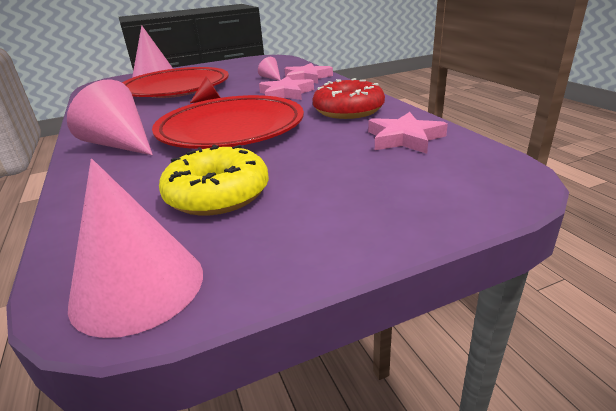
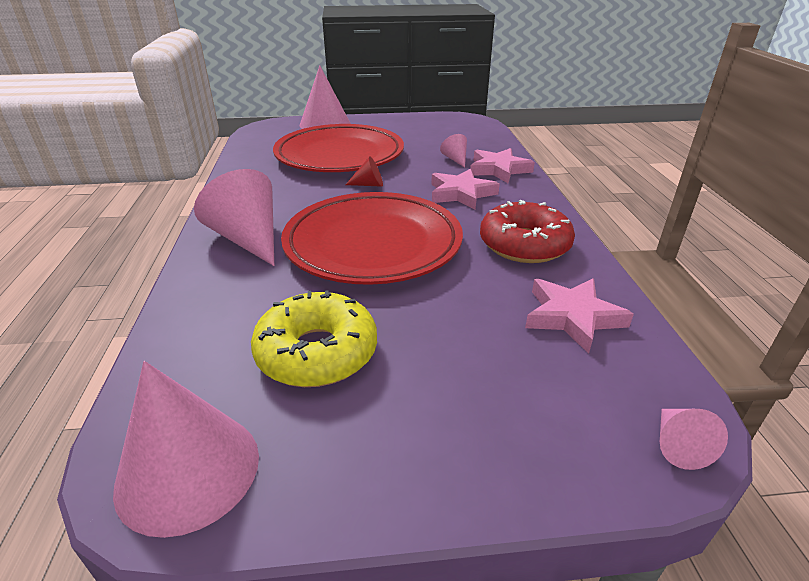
camera: 15 degrees right, 5 degrees up
(514, 184) = (678, 445): none -> pink cone

